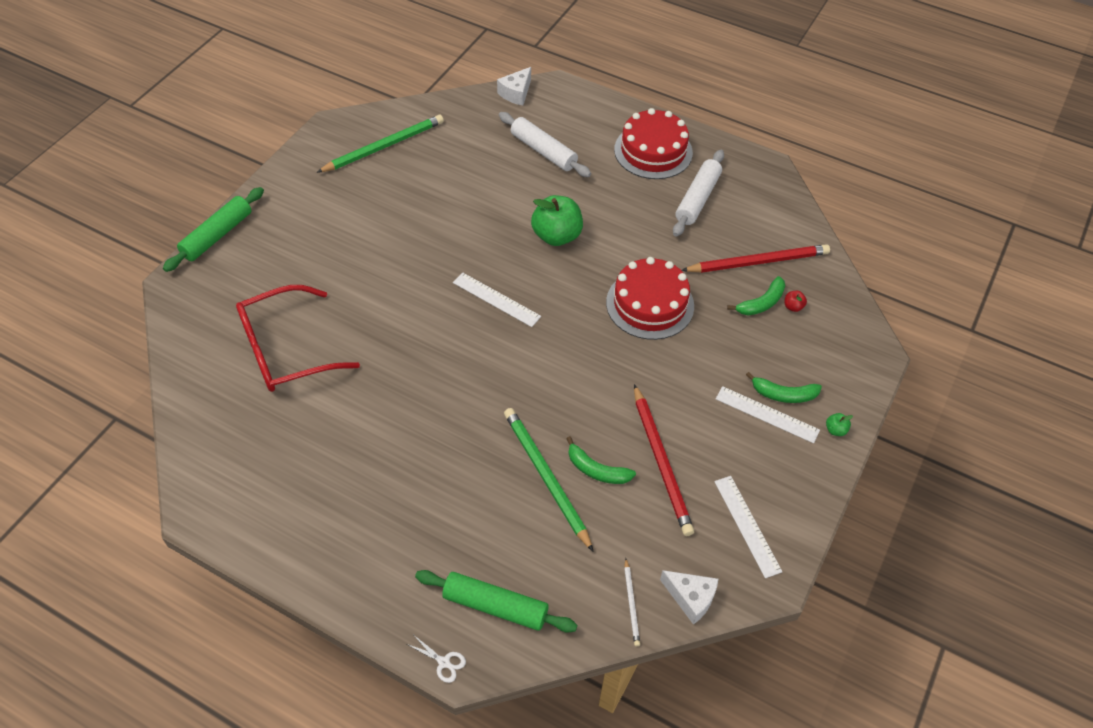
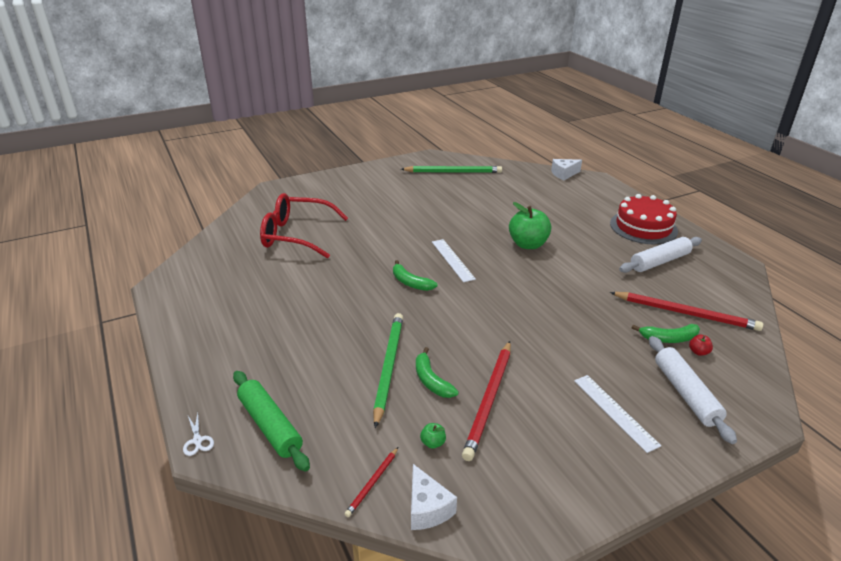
camera: 35 degrees right, 20 degrees down
(217, 235) = (318, 177): green rolling pin -> none
(543, 151) = (558, 203): white rolling pin -> white rolling pin (685, 393)
(631, 604) = (372, 483): white pencil -> red pencil
(650, 304) = (567, 303): red cake -> none
(747, 525) = (528, 482): white ruler -> none
(783, 394) = (642, 405): green banana -> green banana (410, 282)
(835, 430) = (678, 454): green apple -> green apple (433, 443)

